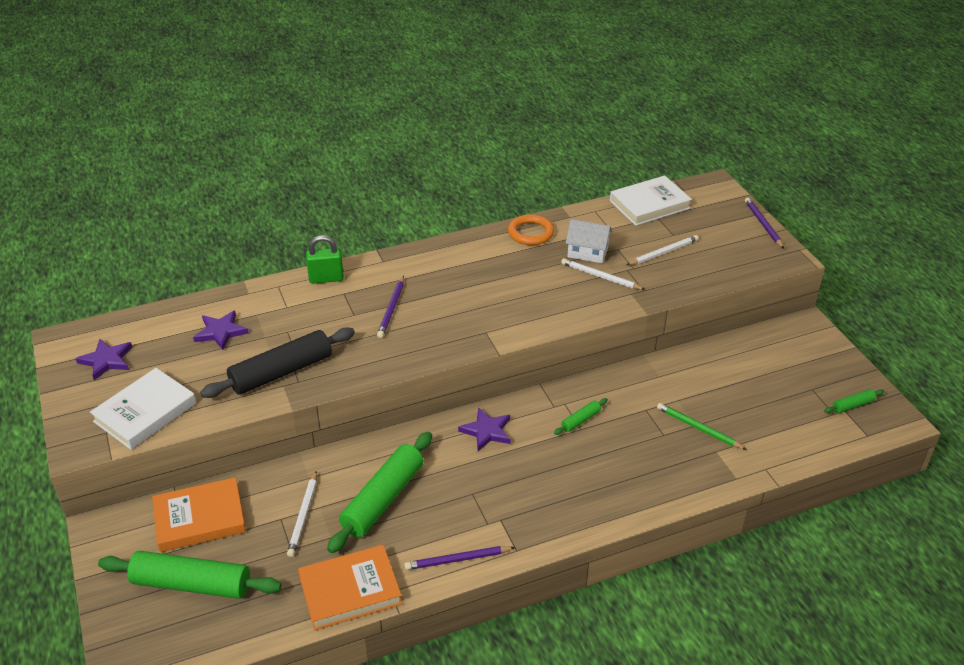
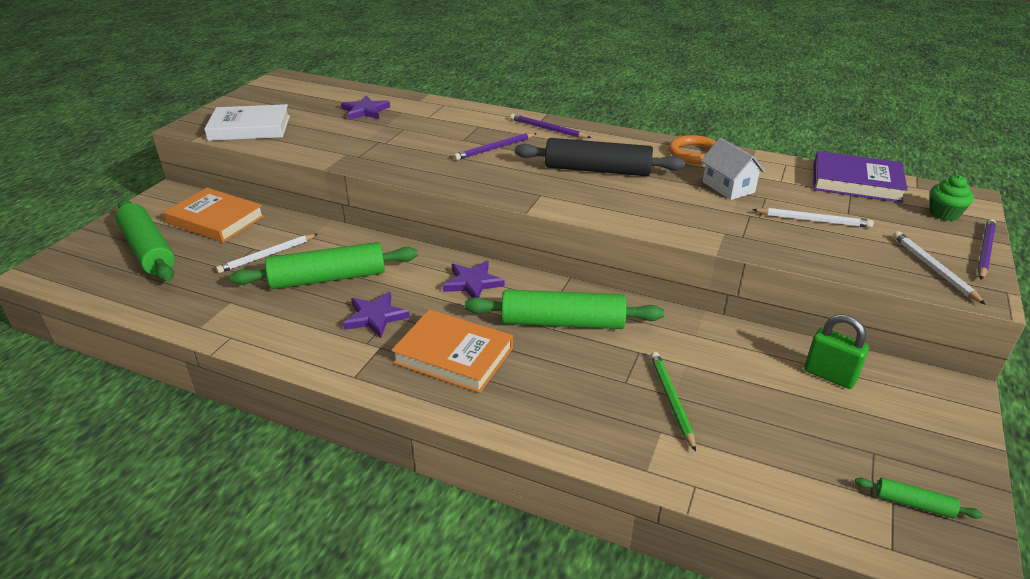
camera: 45 degrees right, 5 degrees down
(106, 360) = (282, 96): purple star -> purple star (375, 317)
(281, 372) = (358, 147): black rolling pin -> black rolling pin (597, 170)
(326, 278) = (482, 114): green padlock -> green padlock (829, 375)
(350, 590) = (210, 317): orange book -> orange book (453, 355)
(458, 560) = (304, 351): purple pencil -> purple pencil (548, 129)
(580, 420) = (563, 322): green rolling pin -> green rolling pin, size x2.23
(600, 277) = (712, 208): white pencil -> white pencil (933, 269)
(649, 204) = (856, 182): white book -> purple book
(718, 205) = (944, 214): none -> green cupcake

